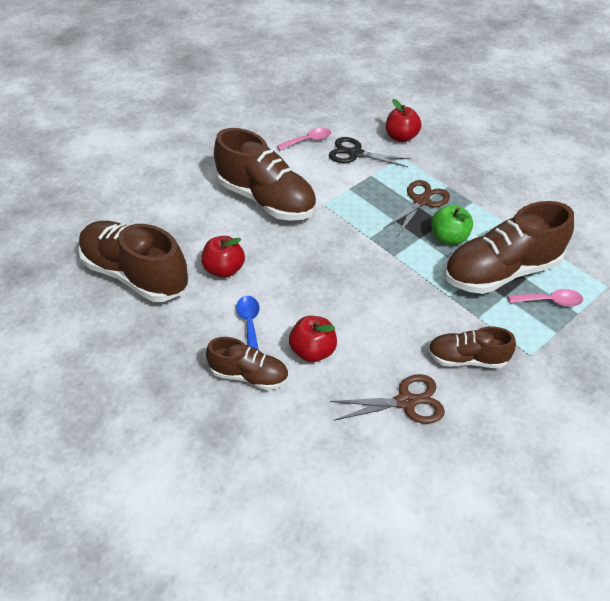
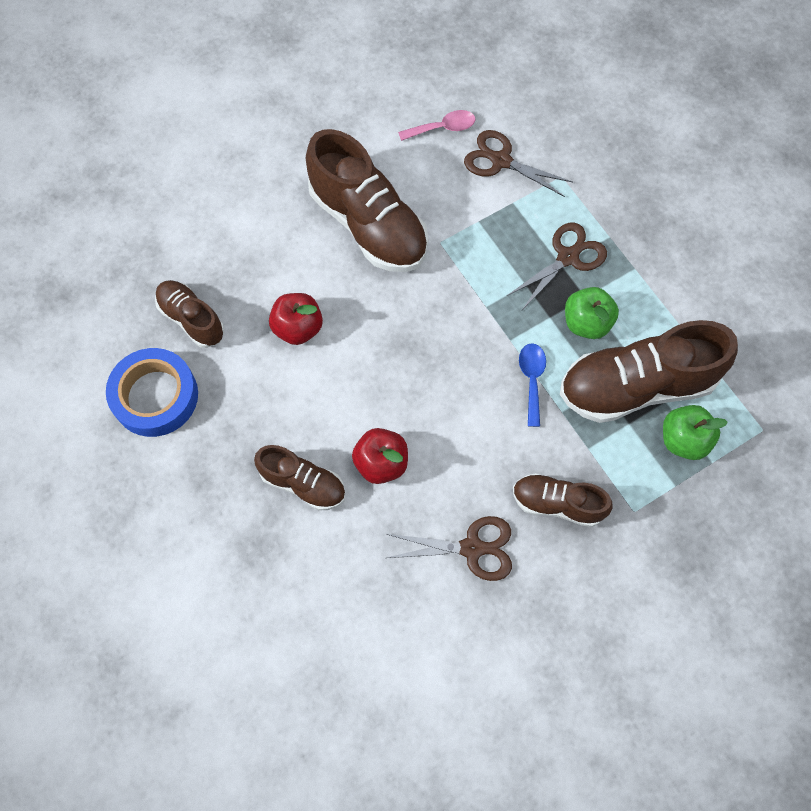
camera: 10 degrees right, 20 degrees up
(111, 331) = (155, 396): none -> blue tape
(136, 275) = (192, 319): brown shoe -> brown shoe, size x0.55
(249, 323) = (315, 412): blue spoon -> blue spoon (532, 380)
(355, 153) = (501, 161): black scissors -> brown scissors
(401, 137) = (570, 140): red apple -> none
(550, 301) = (683, 440): pink spoon -> green apple

